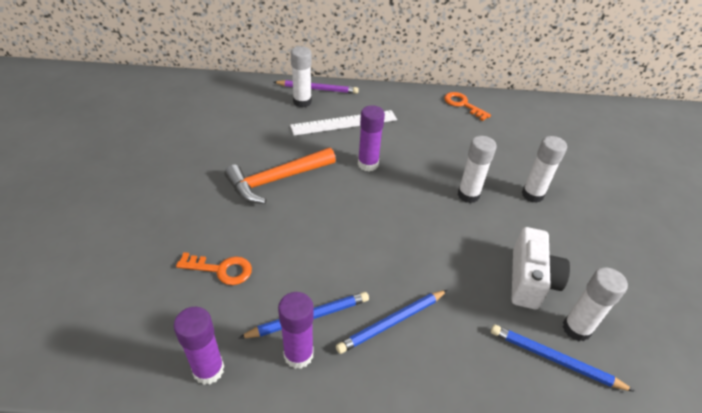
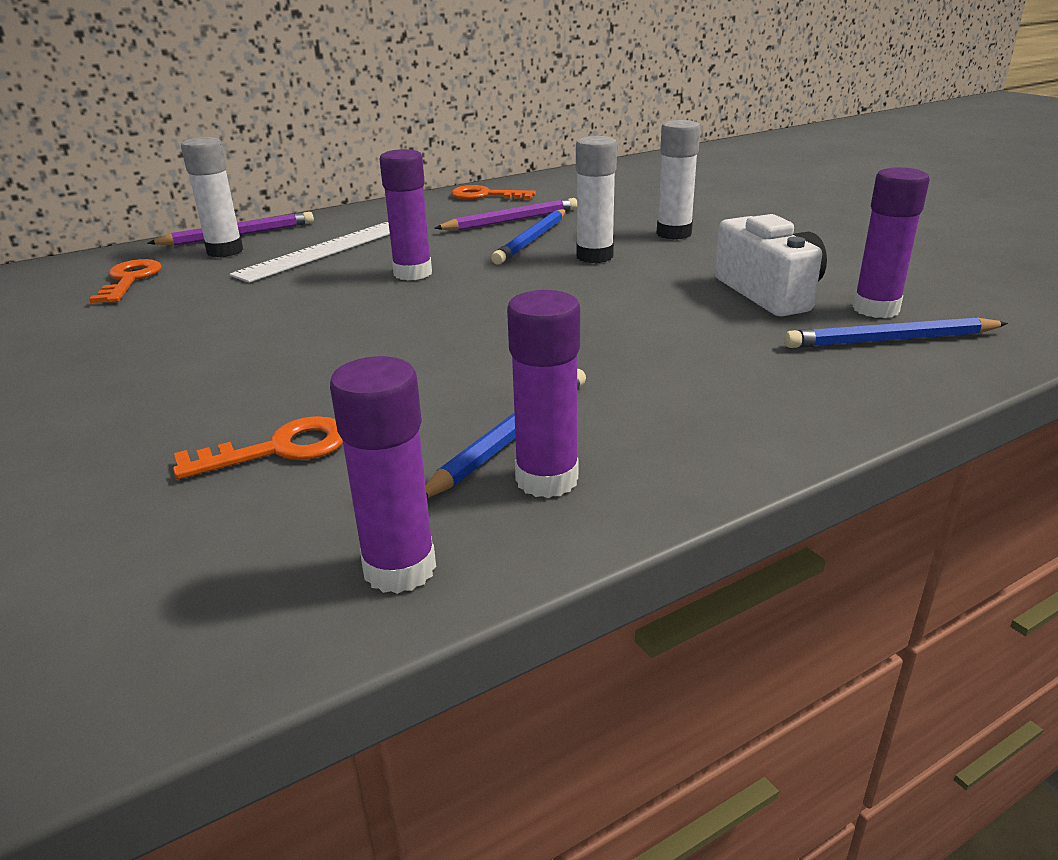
camera: 30 degrees left, 15 degrees down
(250, 108) = (129, 280): none -> orange key
(276, 180) = (272, 329): orange hammer -> none
(392, 322) = (647, 391): blue pencil -> blue pencil (532, 240)
(455, 137) = (511, 220): none -> purple pencil
(576, 329) = (875, 309): white glue stick -> purple glue stick

